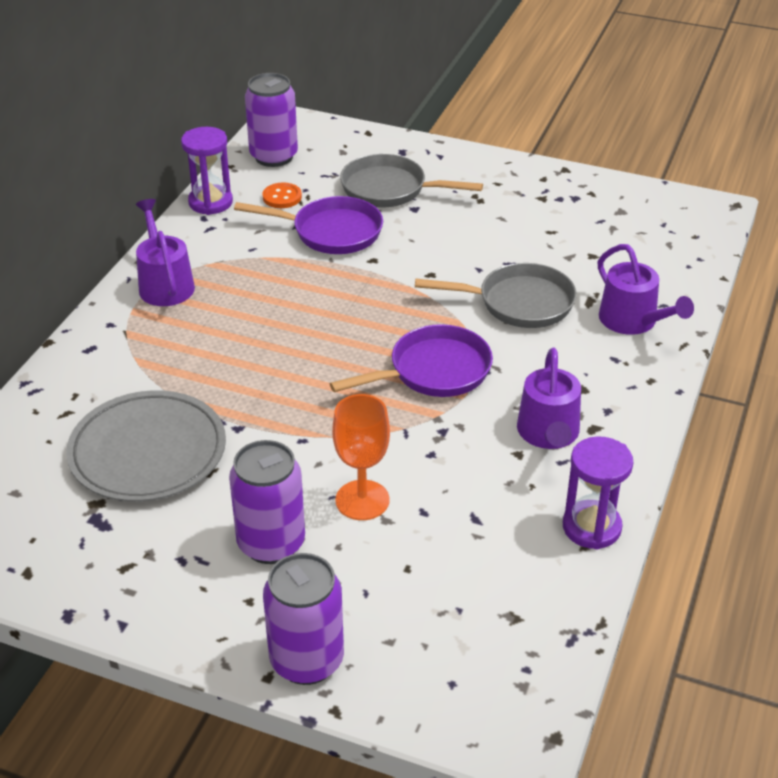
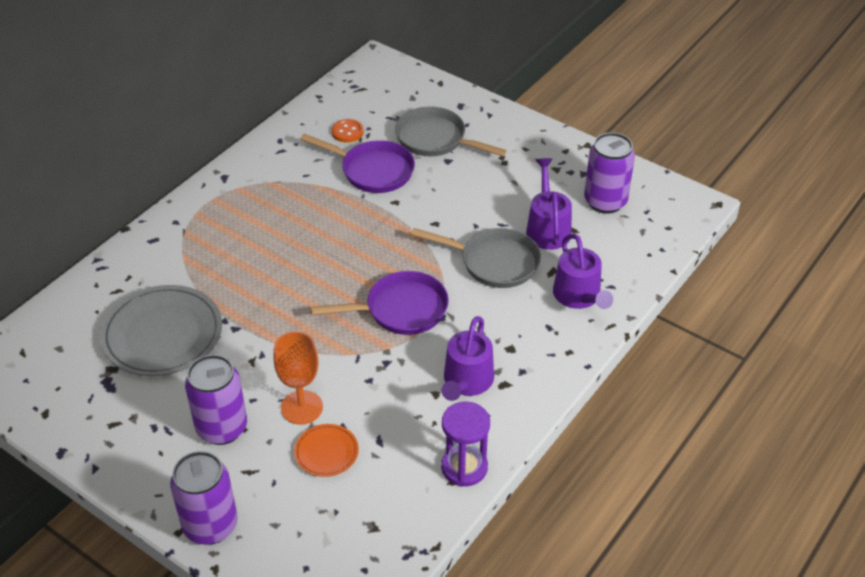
camera: 15 degrees right, 5 degrees up
(165, 284) = (228, 194): purple watering can -> purple watering can (547, 228)
(210, 202) = (290, 127): purple hourglass -> none
(274, 156) = (356, 93): purple can -> purple can (605, 201)
(416, 544) = (326, 452): none -> orange plate

